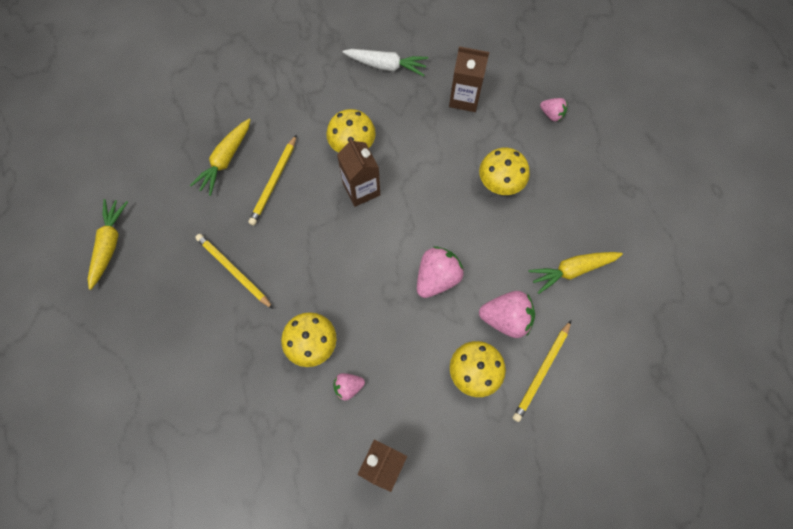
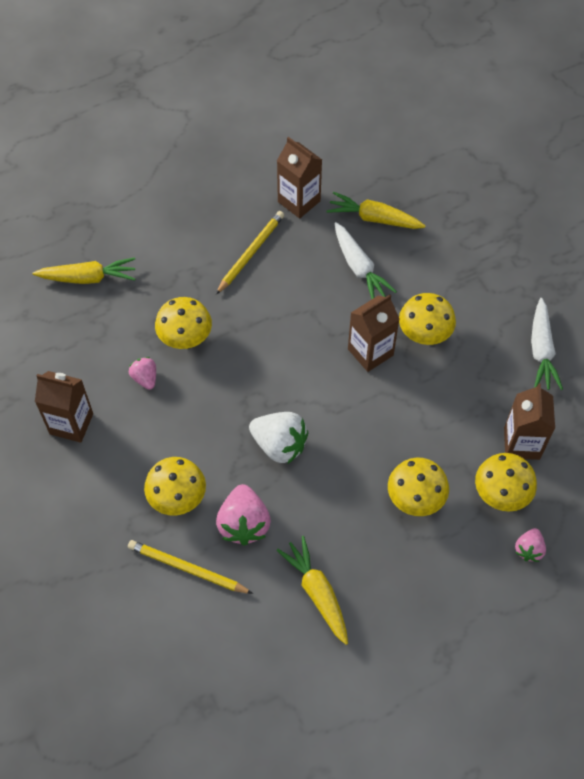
camera: 80 degrees right, 10 degrees down
(109, 245) = (258, 145): yellow carrot -> yellow carrot (88, 278)
(187, 219) = (299, 201): none -> brown carton
(274, 182) = (359, 267): yellow pencil -> white carrot
(437, 278) = (279, 445): pink strawberry -> white strawberry
(504, 122) = (501, 493): none -> yellow mushroom

